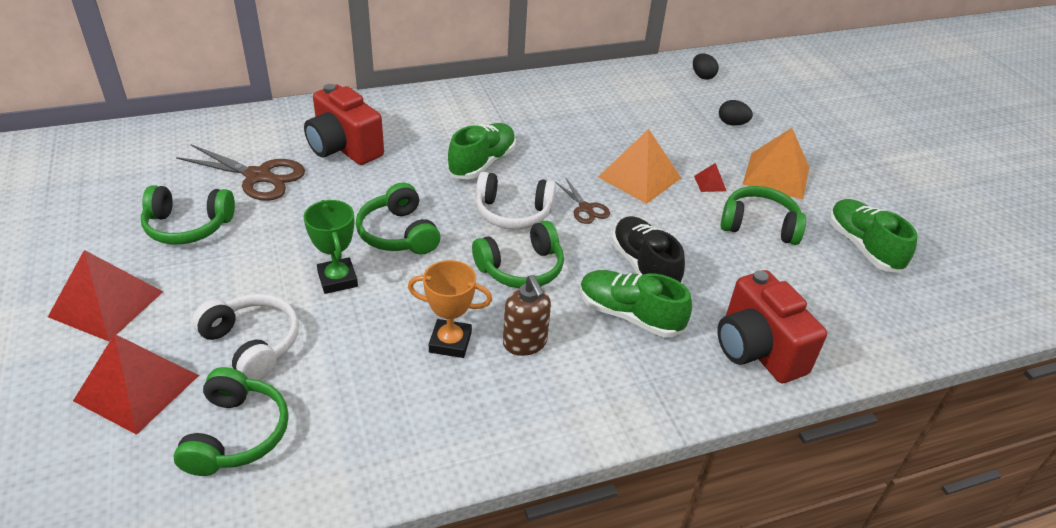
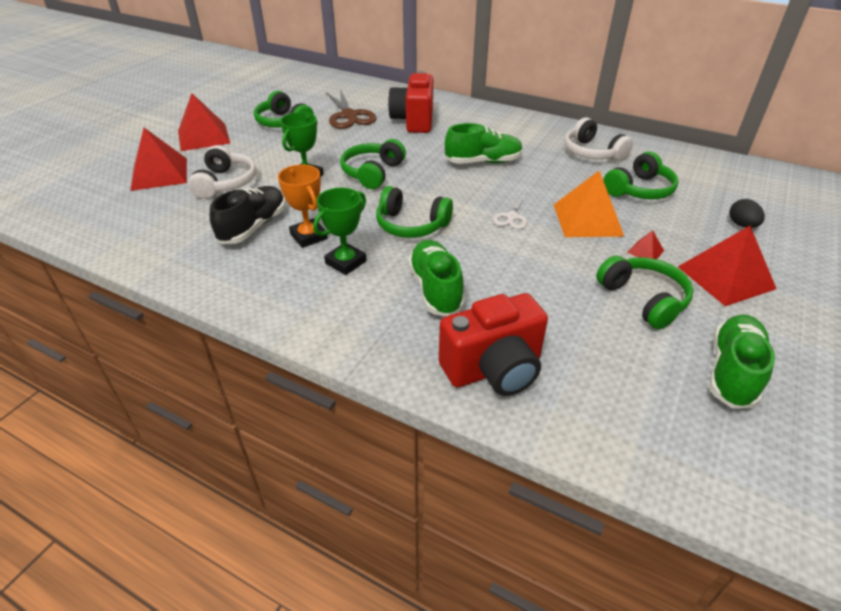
camera: 50 degrees right, 0 degrees up
(236, 434) = (159, 214): green headphones -> green headphones (639, 190)
(513, 213) = (457, 195): white headphones -> white headphones (592, 153)
(525, 343) = (345, 262): brown soap dispenser -> green trophy
(585, 208) = (512, 217): brown scissors -> white scissors
(644, 267) = (495, 270): black shoe -> black shoe (253, 227)
(702, 76) = (768, 184): black egg -> none
(757, 350) = (494, 369): red camera -> red camera turned 135 degrees counterclockwise
(776, 175) = (725, 277): orange pyramid -> red pyramid

